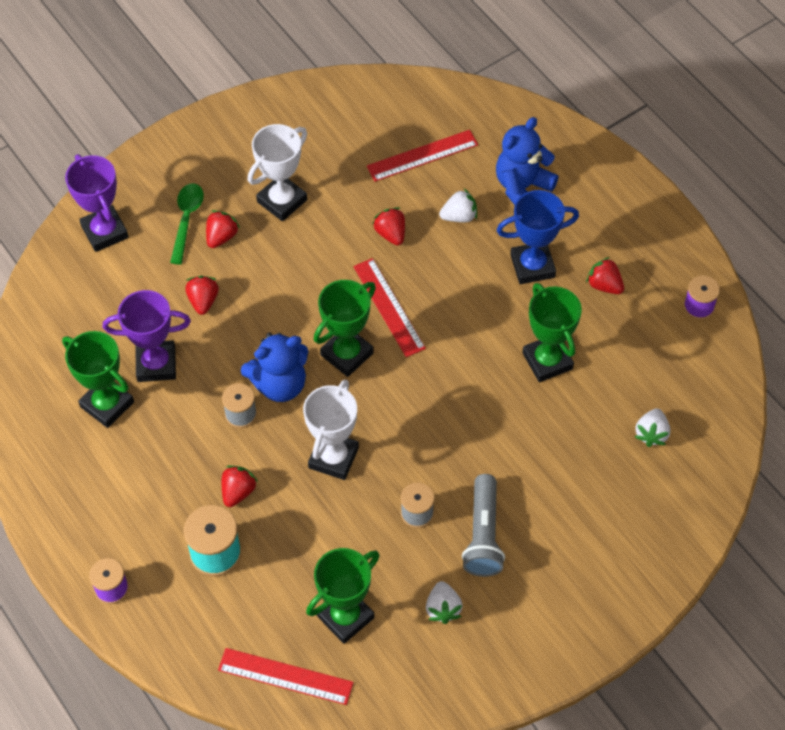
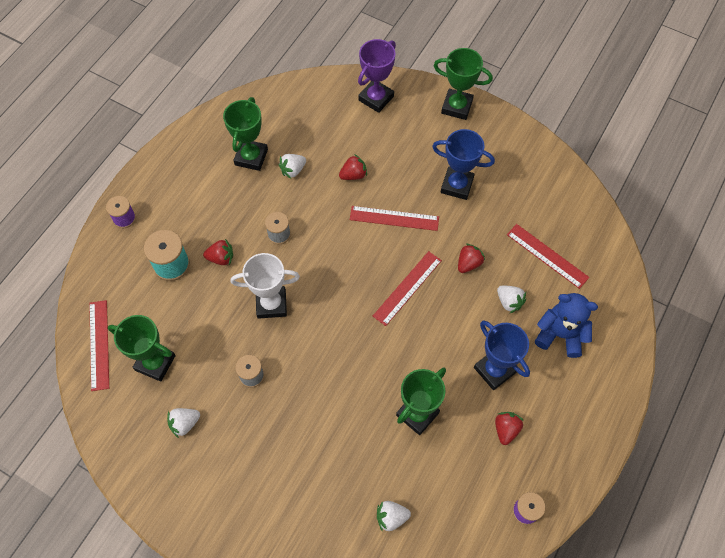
camera: 65 degrees right, 5 degrees up
(156, 364) = (293, 170): purple trophy -> white strawberry
(186, 220) = (410, 138): green spoon -> none
(221, 237) = (408, 163): red strawberry -> none
(279, 384) = (312, 247): blue teddy bear -> none
(282, 201) = (457, 185): white trophy -> blue trophy
(289, 282) = (394, 218): none -> red ruler
(347, 354) = (356, 277): green trophy -> green trophy (457, 107)
(483, 535) = (253, 427): grey flashlight -> none

